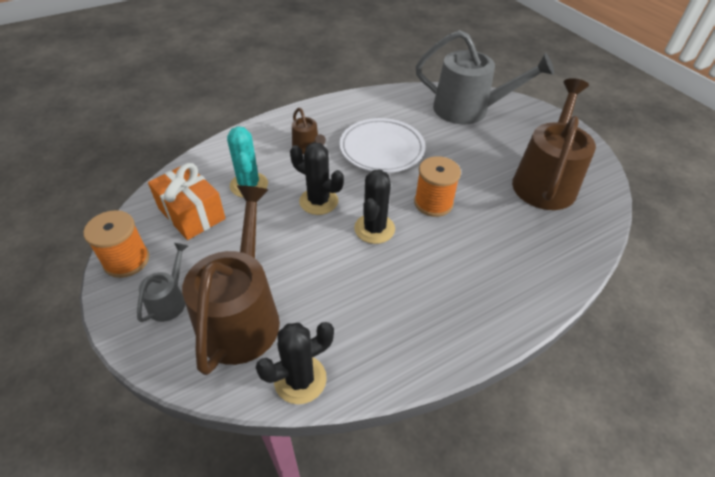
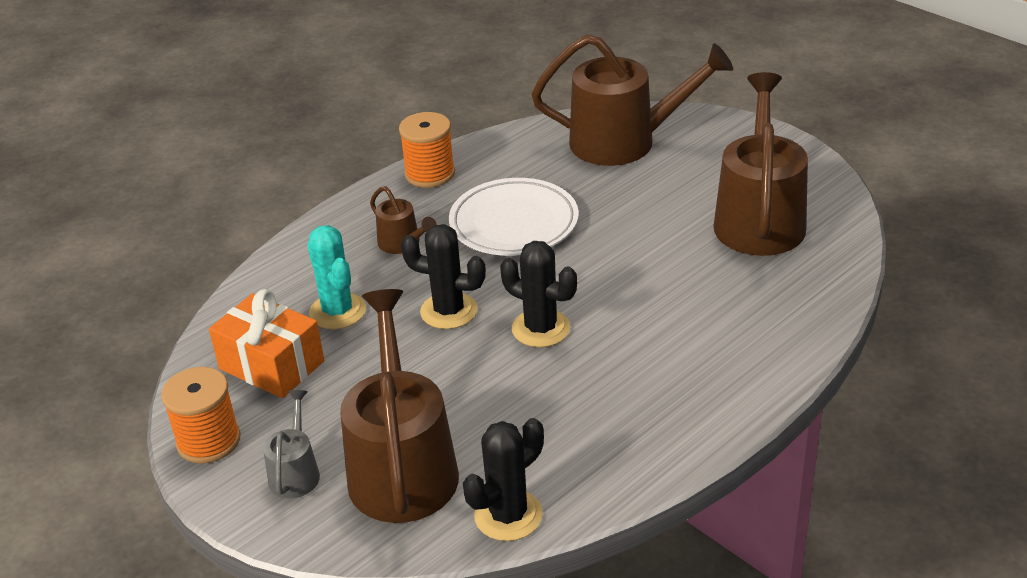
camera: 10 degrees left, 10 degrees down
(374, 229) = (541, 328): black cactus -> black cactus turned 60 degrees counterclockwise
(433, 203) = (612, 279): orange spool -> orange spool (430, 174)
(468, 110) = (624, 142): grey watering can -> brown watering can

